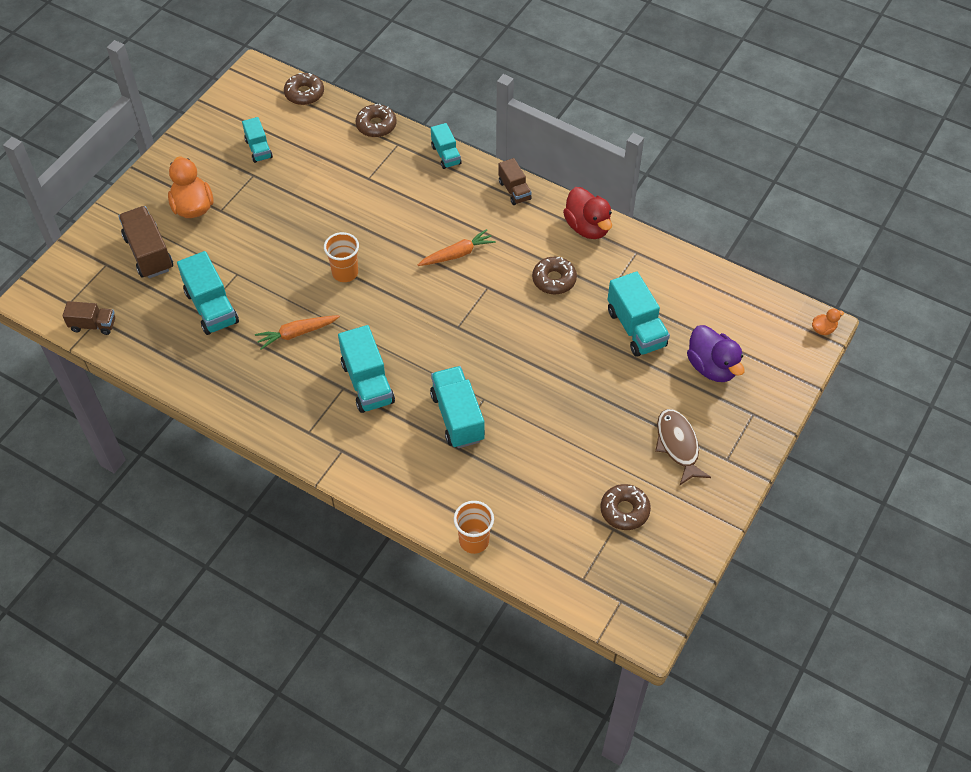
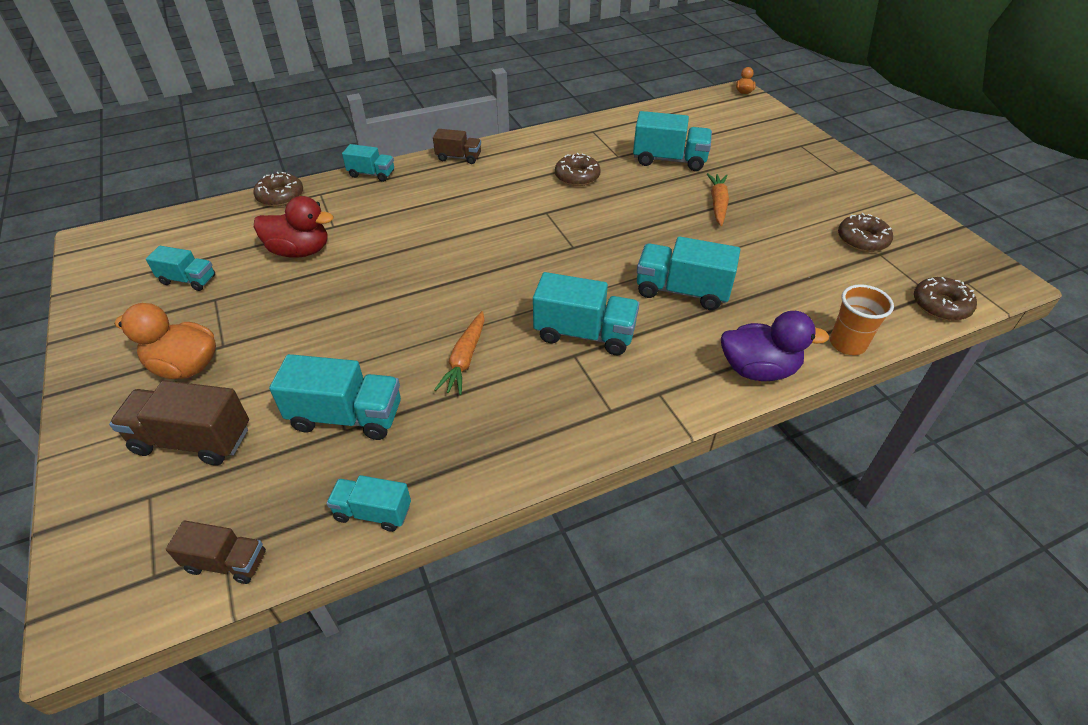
camera: 55 degrees left, 10 degrees down
(93, 325) = (227, 562): brown truck -> brown truck turned 60 degrees clockwise
(159, 363) = (373, 512): none -> turquoise truck
(304, 94) = (173, 221): brown donut -> brown donut (940, 305)
(345, 273) = (427, 289): orange cup -> none
(457, 254) = (489, 213): orange carrot -> orange carrot (718, 204)
(587, 227) = (541, 141): red duck -> red duck (300, 251)
(678, 445) = (808, 188): brown fish -> none
(712, 367) = (740, 144): purple duck -> purple duck (758, 369)

